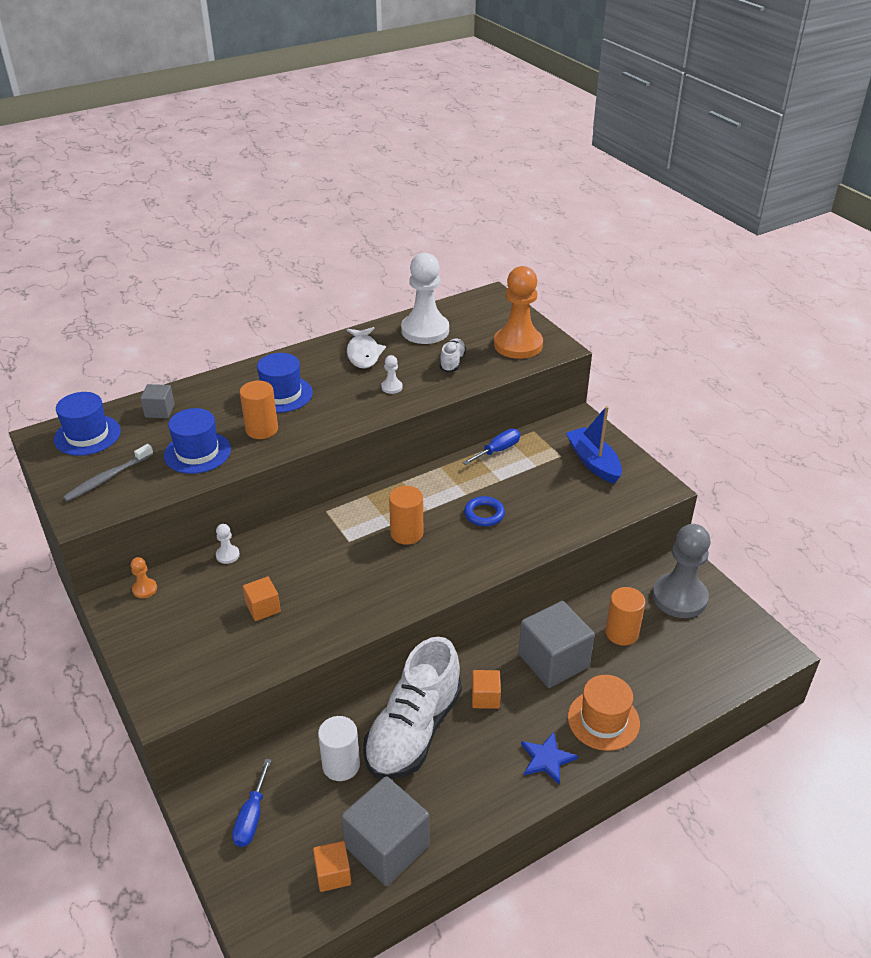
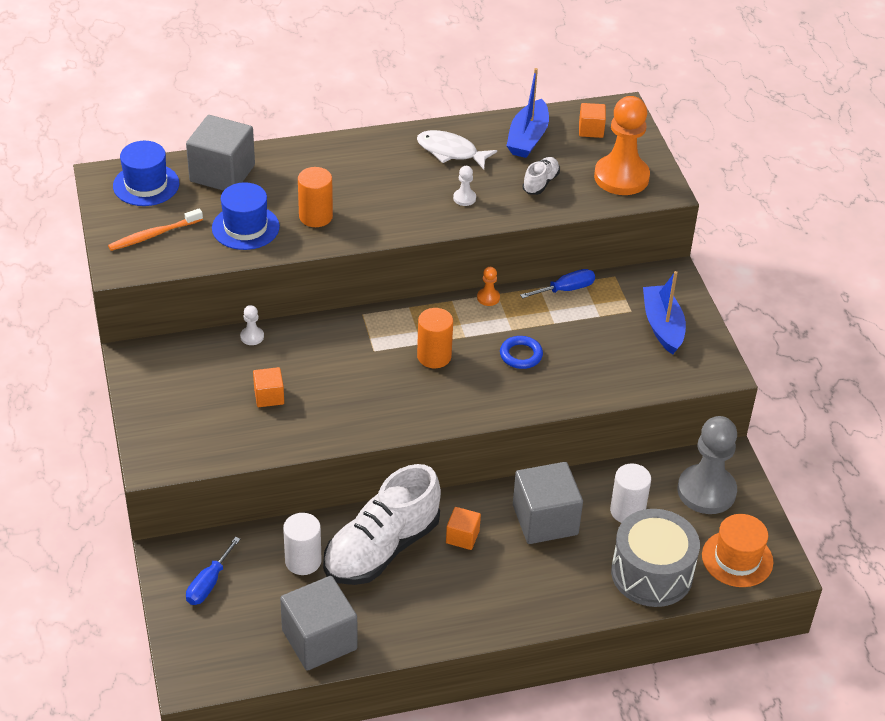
camera: 15 degrees right, 5 degrees up
(108, 478) = (154, 235): grey toothbrush -> orange toothbrush
(145, 589) = (165, 351): orange pawn -> orange pawn (488, 298)
(159, 411) = (222, 173): grey cube -> grey cube, size x1.98
(282, 394) = (349, 181): blue hat -> none
(333, 874) = (264, 648): orange cube -> orange cube (591, 130)
(363, 353) = (450, 152): white fish -> white fish turned 105 degrees clockwise
(425, 330) = (528, 138): white pawn -> blue boat
(547, 759) = (497, 607): blue star -> none
(603, 720) = (568, 587): orange hat -> orange hat (737, 558)
(621, 633) = (627, 511): orange cylinder -> white cylinder
(671, 686) = (651, 573): none -> grey drum

